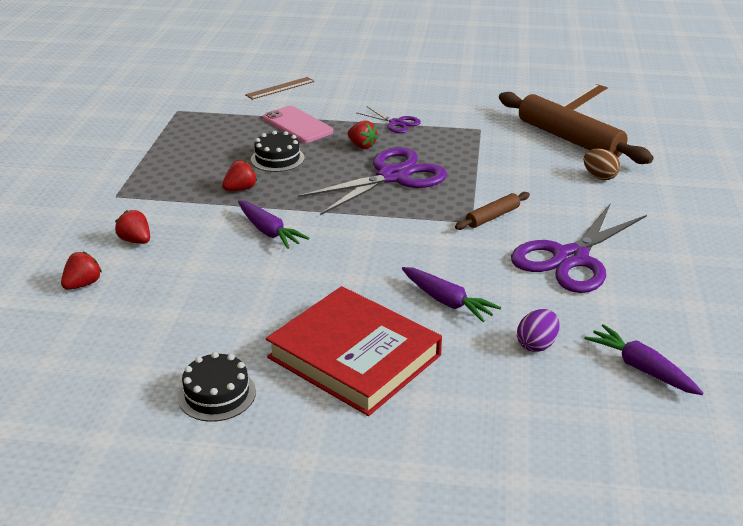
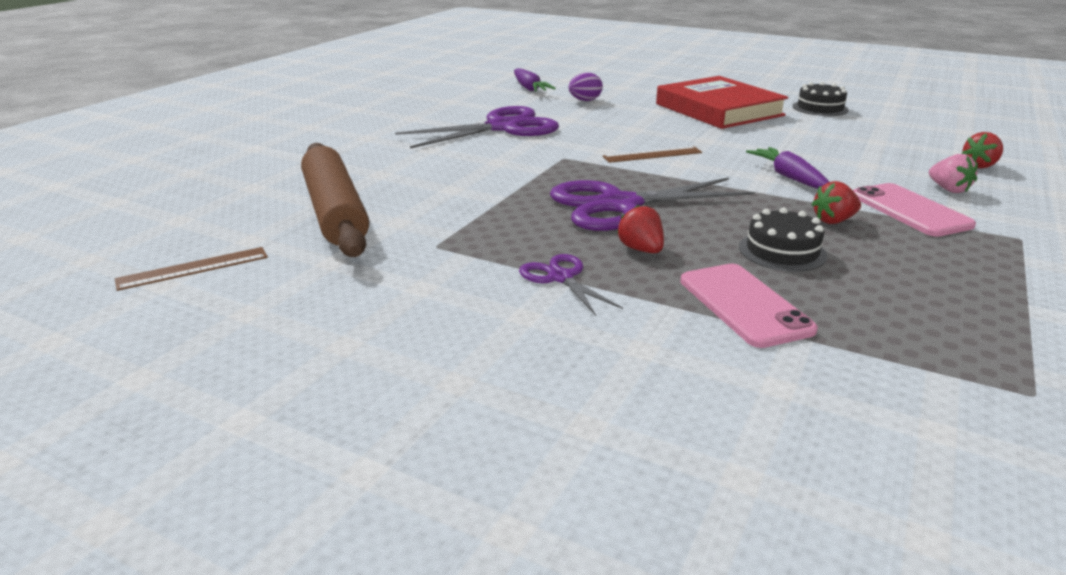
camera: 160 degrees left, 5 degrees down
(136, 241) = (948, 189): red strawberry -> pink strawberry
(181, 209) = (910, 210): none -> pink phone
(280, 88) = (781, 421): brown ruler -> brown ruler (652, 155)
(447, 301) = (632, 121): purple carrot -> none
(492, 217) = (538, 158): brown rolling pin -> none
(599, 177) = (375, 171): brown egg -> none

